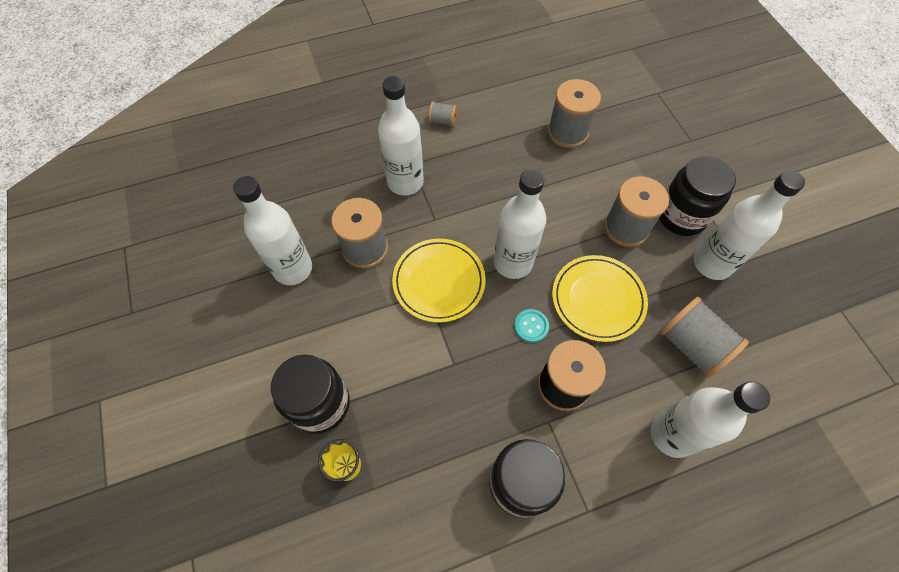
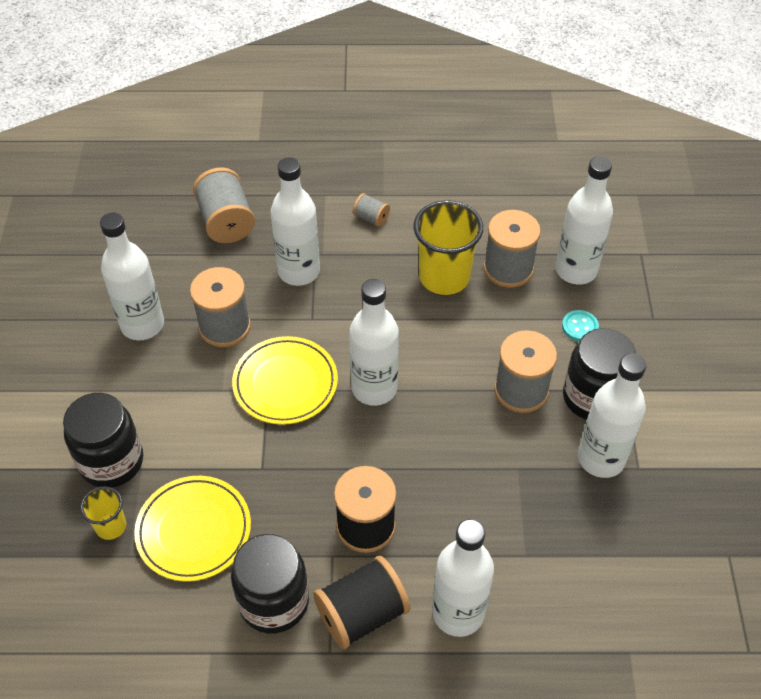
camera: 20 degrees right, 10 degrees down
(523, 153) = (444, 277): none -> yellow cup
(531, 326) = (361, 458): turquoise button -> turquoise button (580, 327)
(597, 465) = (362, 614): none -> black spool
(598, 299) = (448, 454): yellow plate -> yellow plate (194, 530)
(618, 119) = (576, 270): none -> white bottle
(691, 345) = (529, 533): grey spool -> grey spool (226, 221)

